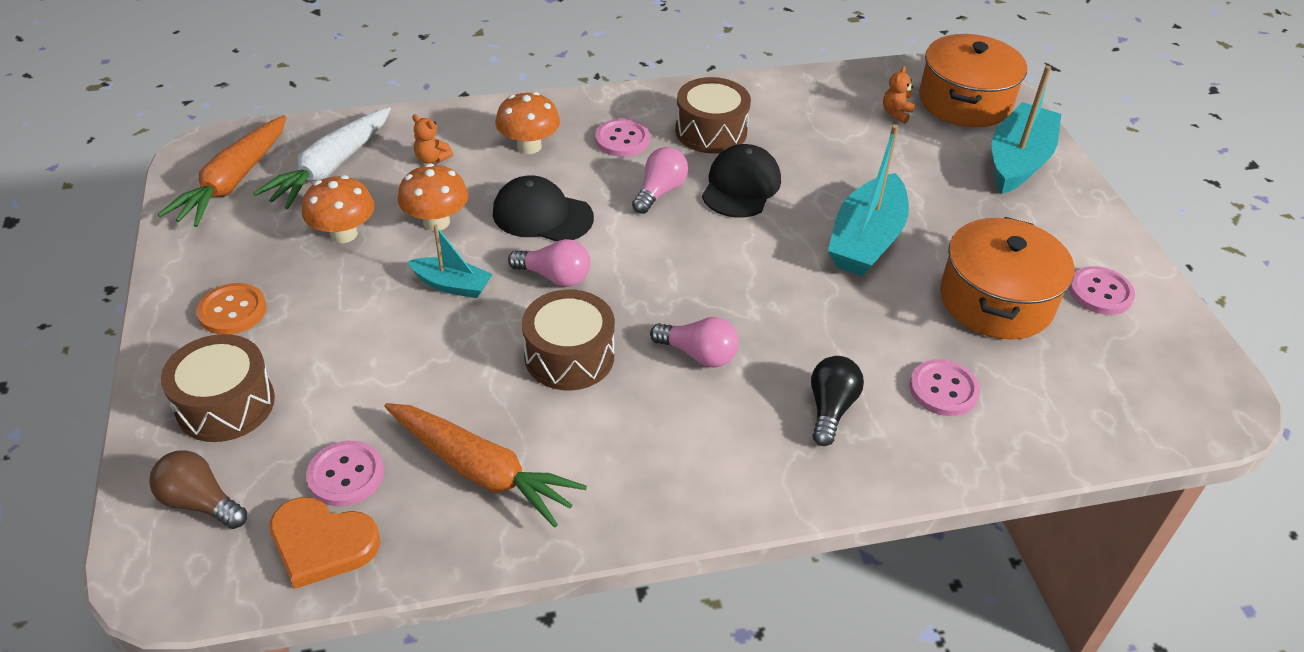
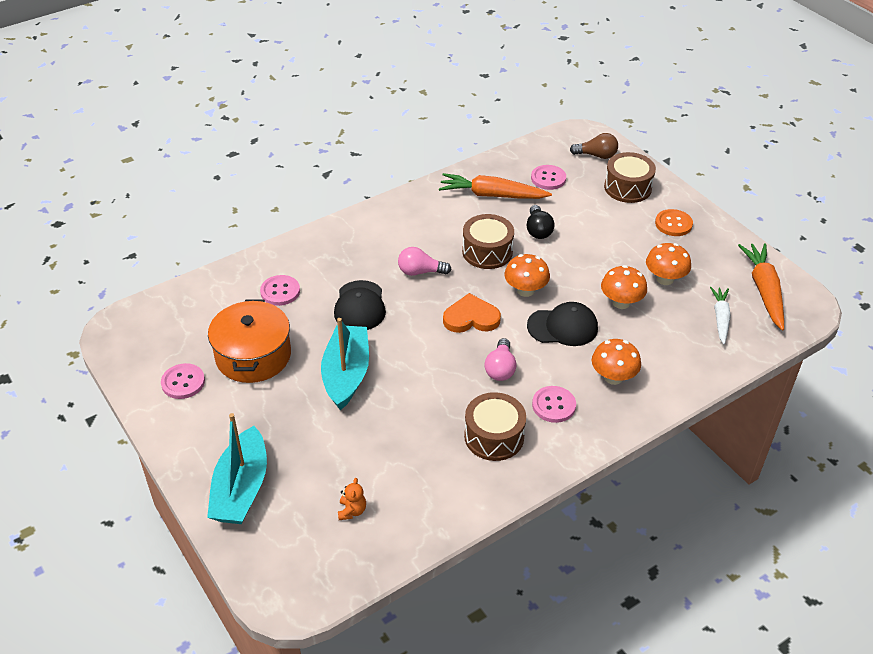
camera: 160 degrees right, 0 degrees up
(322, 544) = (535, 156): orange heart -> orange heart (471, 318)
(331, 167) = (720, 318): white carrot -> white carrot, size x0.63
(432, 158) = (666, 346): orange teddy bear -> none
(452, 285) = (577, 269): turquoise boat -> none
(555, 277) = (525, 290): pink light bulb -> orange mushroom
(741, 186) = (447, 391): black cap -> black cap (360, 306)
(830, 409) = (339, 265): black light bulb -> black light bulb (538, 230)
(964, 101) = (293, 550): orange pot -> none

